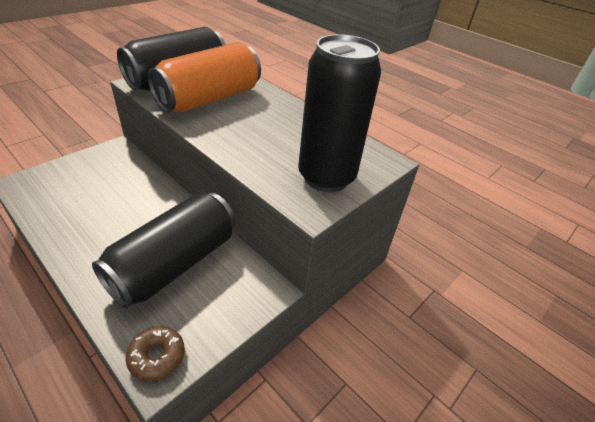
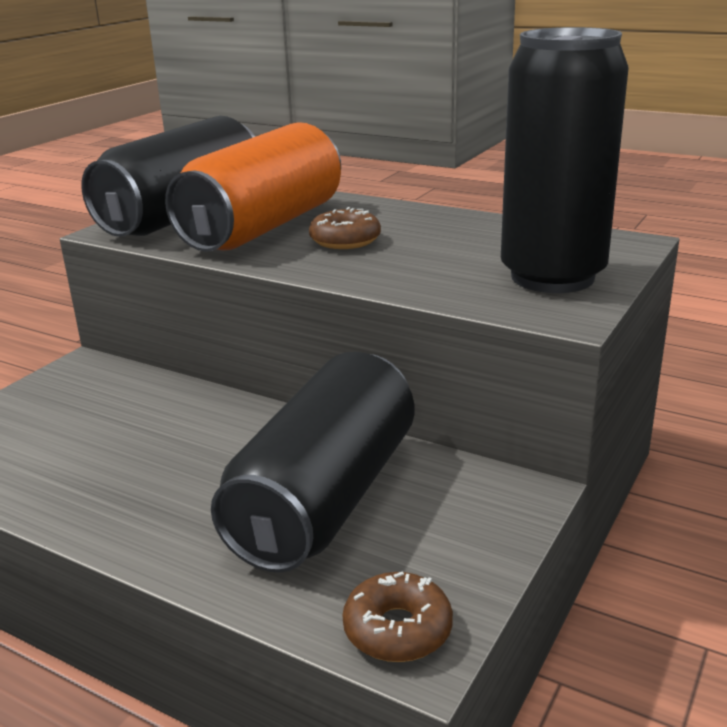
camera: 10 degrees left, 15 degrees down
(241, 119) = (345, 240): none -> brown donut

